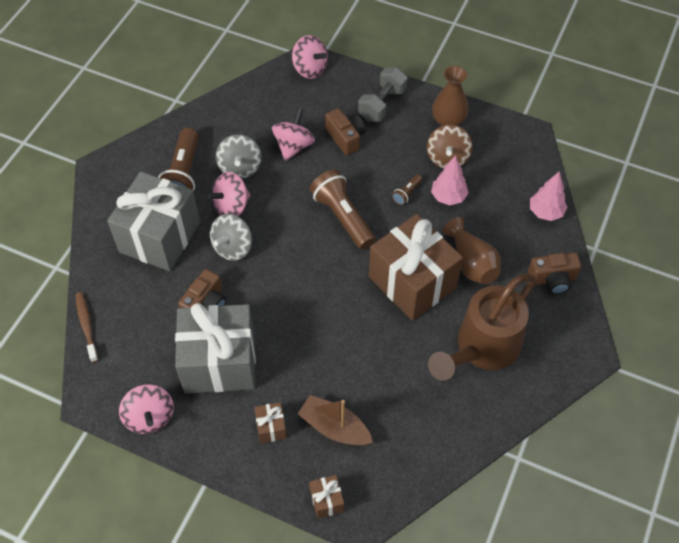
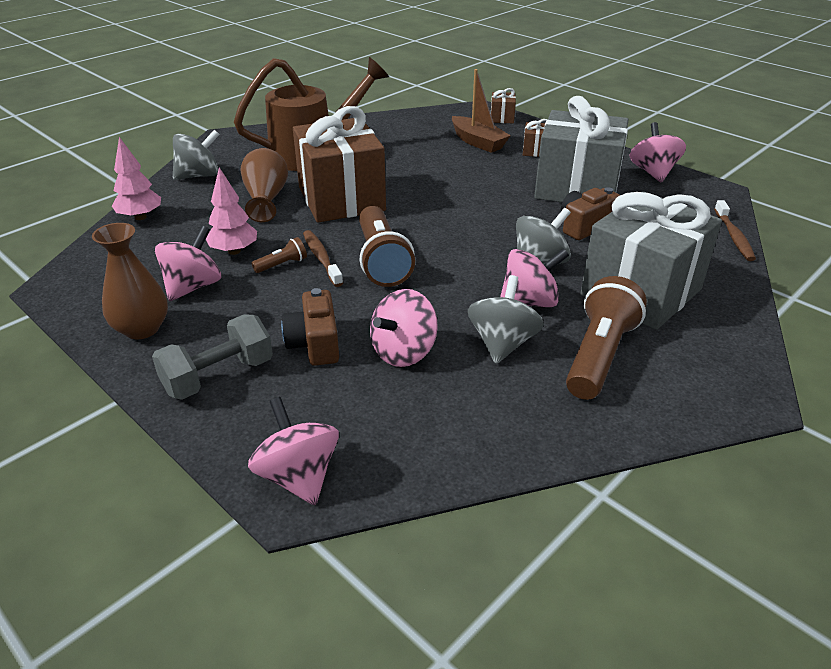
camera: 160 degrees left, 20 degrees down
(385, 207) = (321, 258): none -> brown toothbrush
(447, 158) = (193, 287): brown spinning top -> pink spinning top
(552, 279) = (199, 175): brown camera -> grey spinning top

